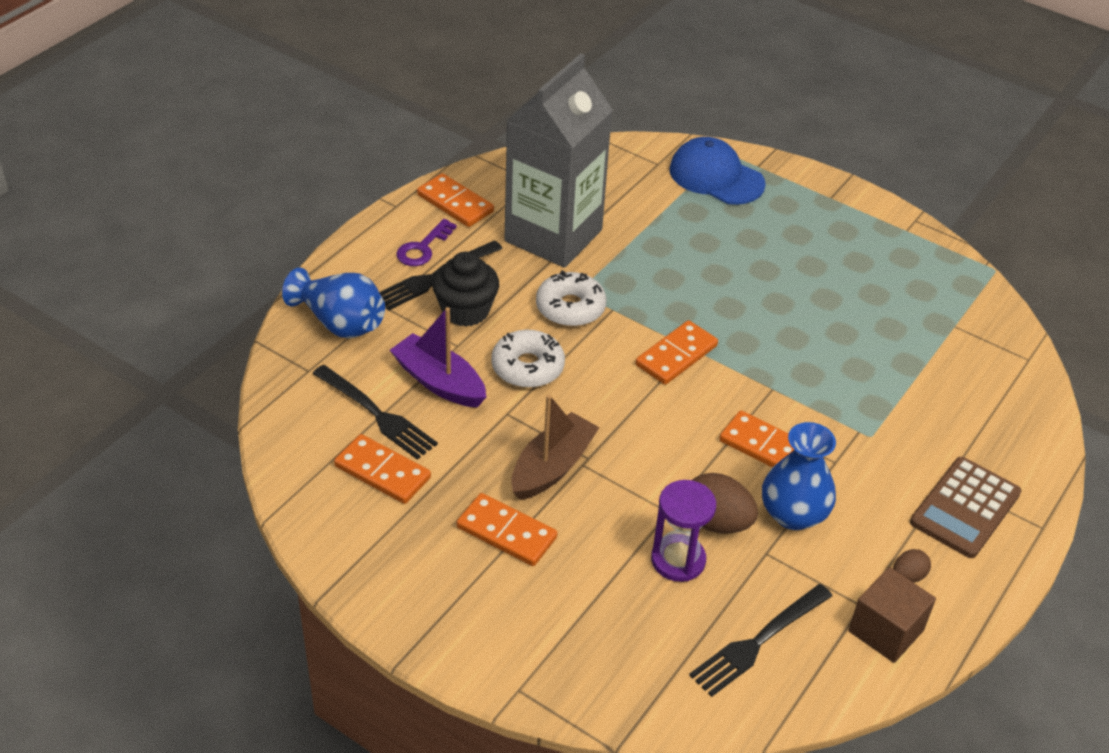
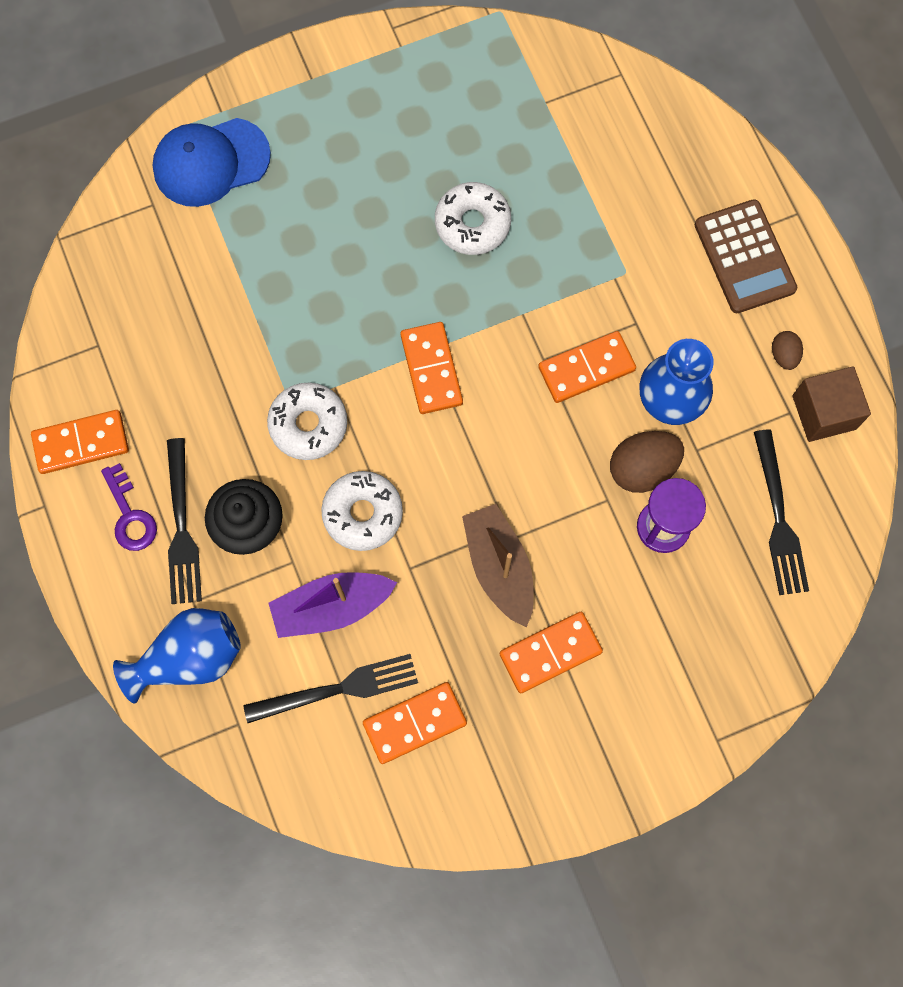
camera: 55 degrees left, 30 degrees up
(553, 236) = (195, 376): grey carton -> none
(814, 327) = (472, 224): none -> white donut

